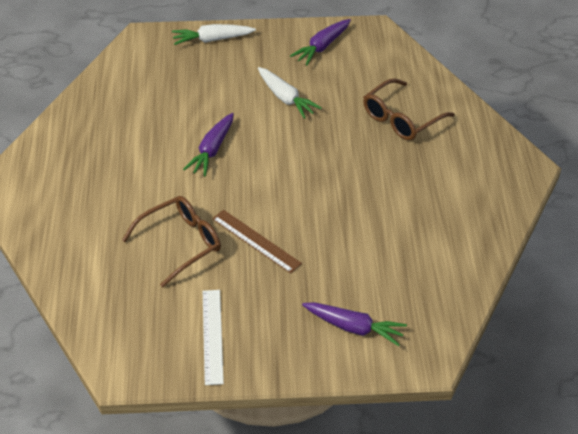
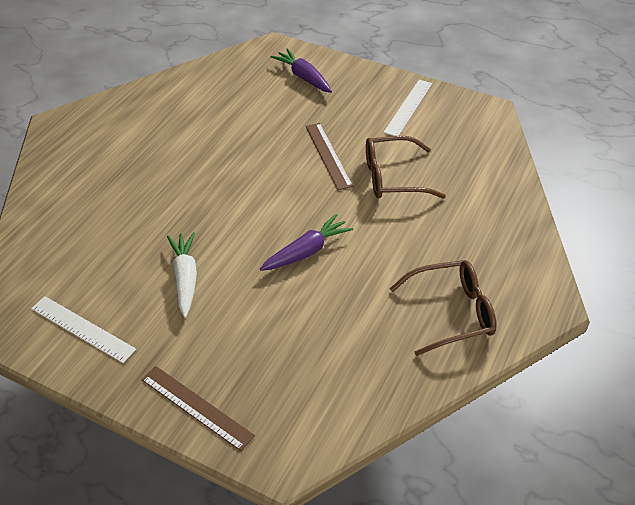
camera: 150 degrees left, 0 degrees up
(212, 39) = (196, 407): white carrot -> brown ruler
(322, 47) = (82, 329): purple carrot -> white ruler
(401, 119) = (101, 206): brown glasses -> brown glasses (452, 312)

